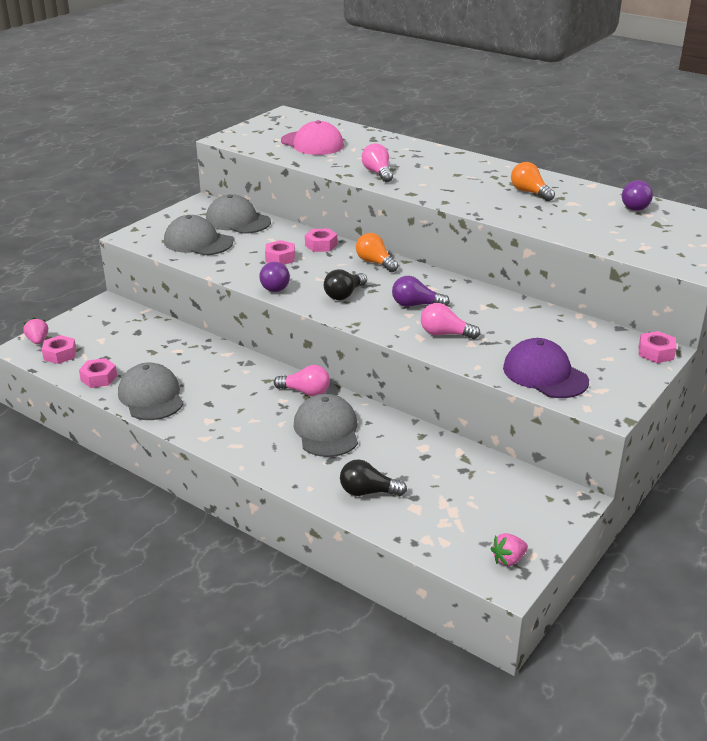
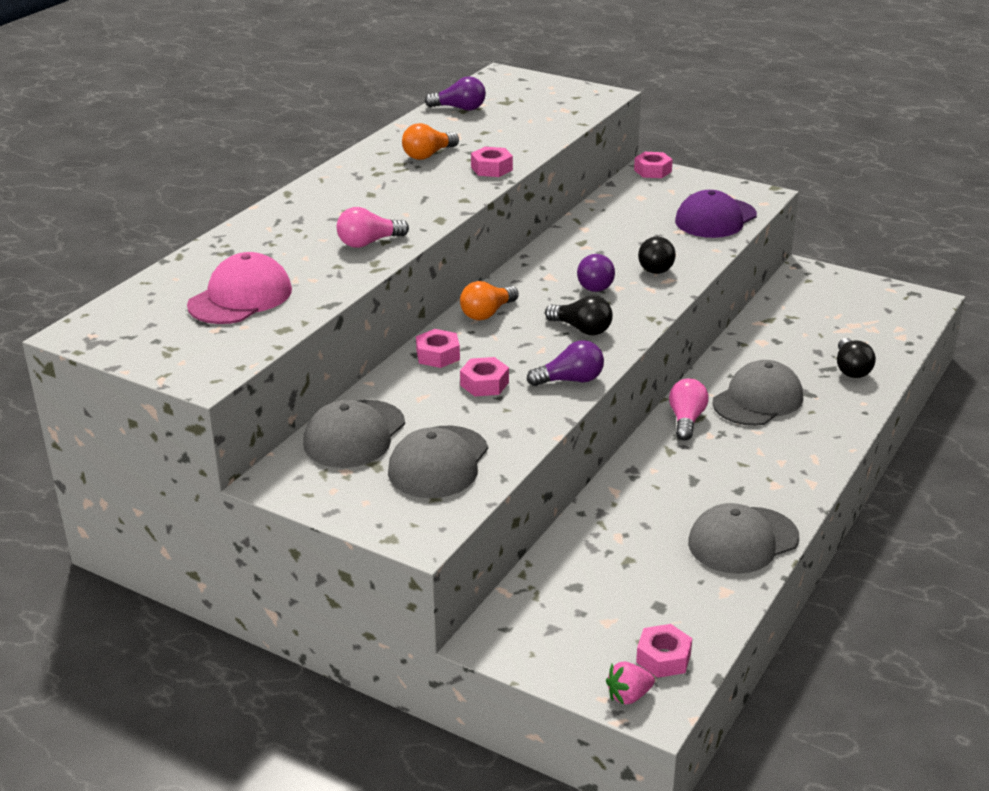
camera: 95 degrees left, 0 degrees up
(99, 378) = (715, 599): pink nut -> pink nut (491, 168)
(326, 430) = (758, 400): grey cap -> grey cap turned 150 degrees clockwise
(445, 334) = (656, 266): pink light bulb -> black light bulb
(508, 559) = (903, 299): pink strawberry -> none

